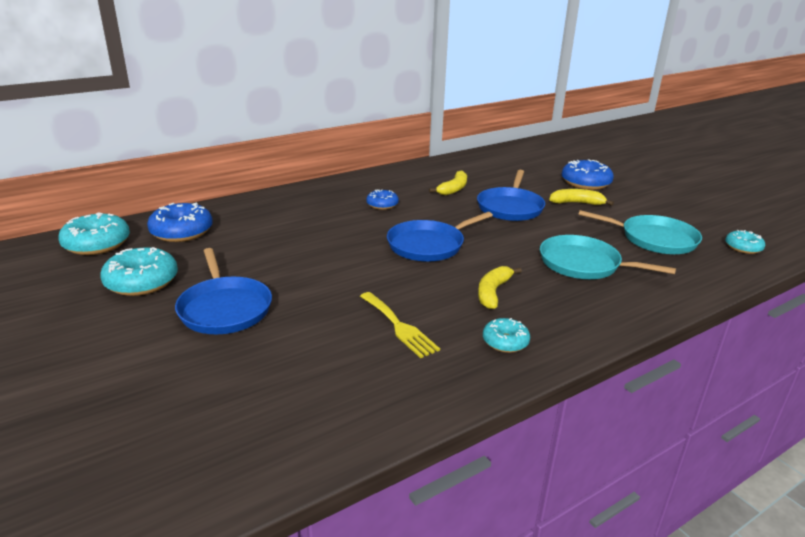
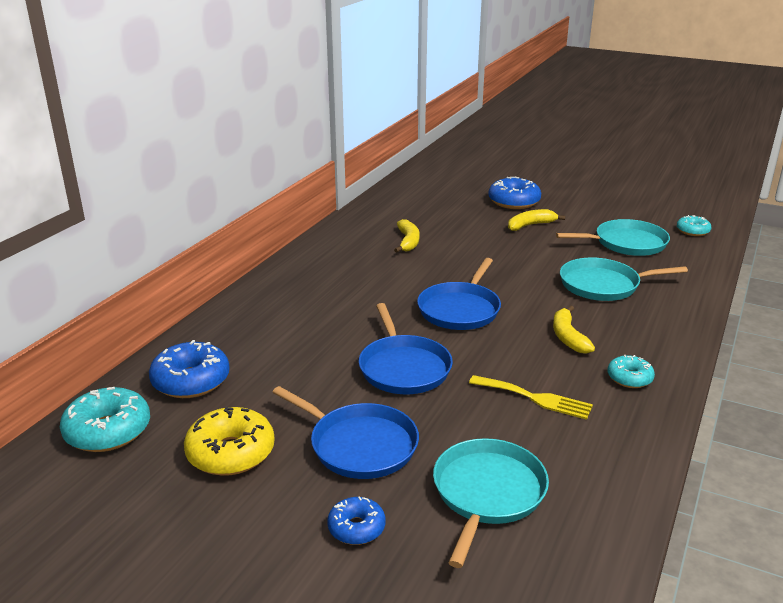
camera: 30 degrees left, 0 degrees up
(142, 282) = (231, 453): turquoise donut -> yellow donut
(264, 377) = (487, 493): none -> turquoise pan
(382, 205) = (363, 280): blue donut -> blue donut (356, 528)
(510, 207) = (481, 246): blue pan -> blue pan (403, 367)

